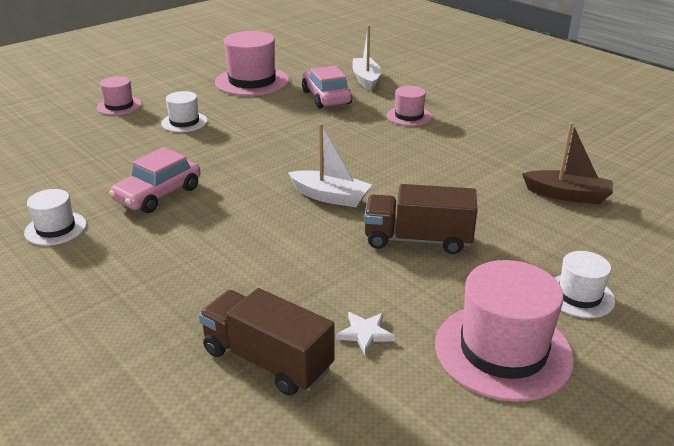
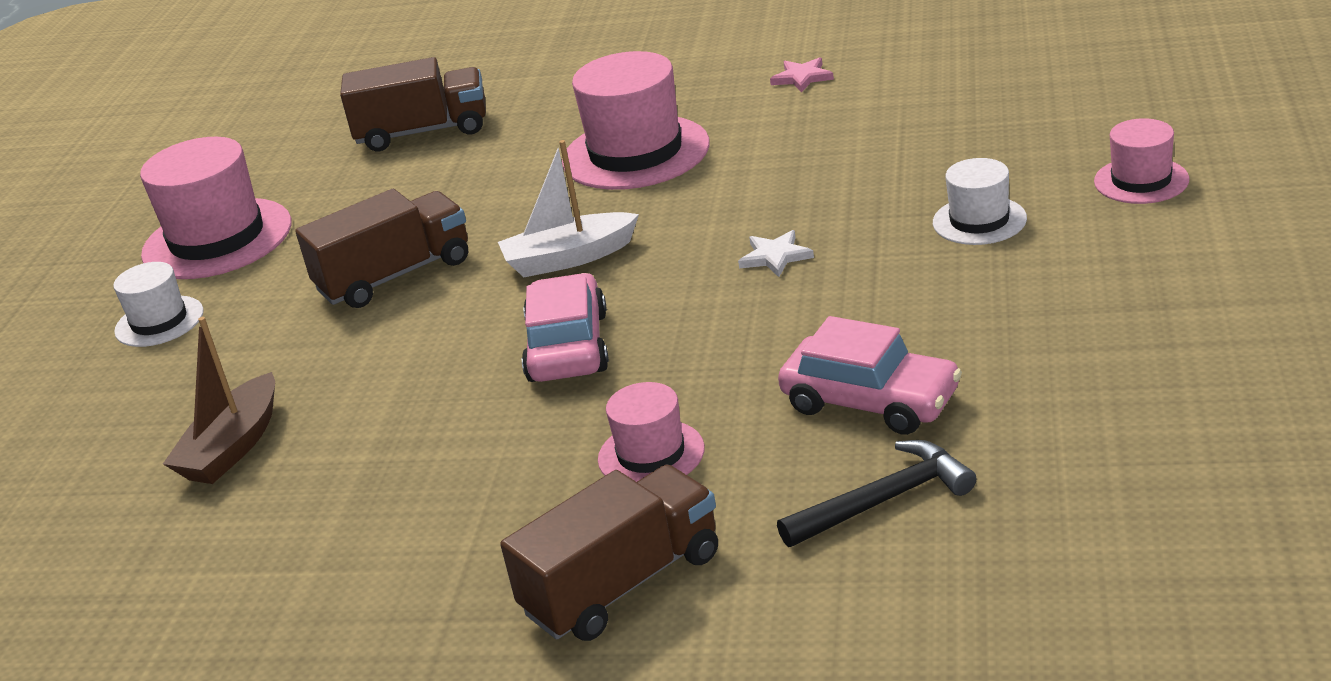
camera: 145 degrees right, 0 degrees up
(55, 228) = (802, 78): white hat -> pink star
(158, 194) = (778, 147): pink car -> pink car (567, 347)
(252, 81) = (1081, 348): pink hat -> pink hat (636, 153)
(365, 333) = (360, 184): white star -> white star (775, 256)
(366, 80) = (884, 500): white boat -> black hammer
(460, 95) = (623, 584): none -> brown truck
(567, 195) = (233, 447): brown boat -> brown boat turned 45 degrees counterclockwise

